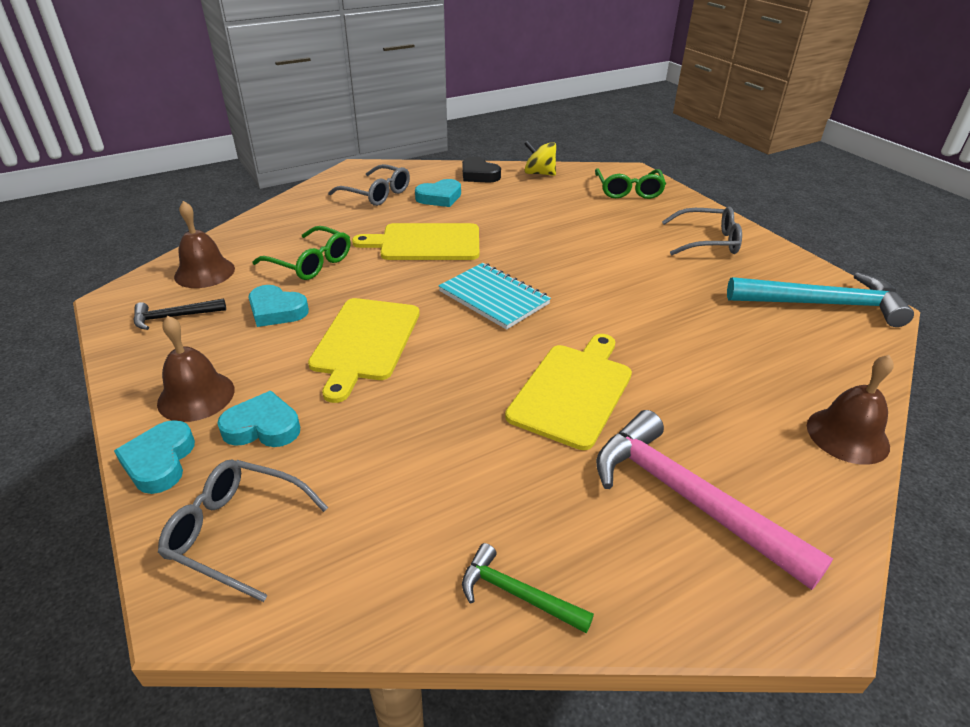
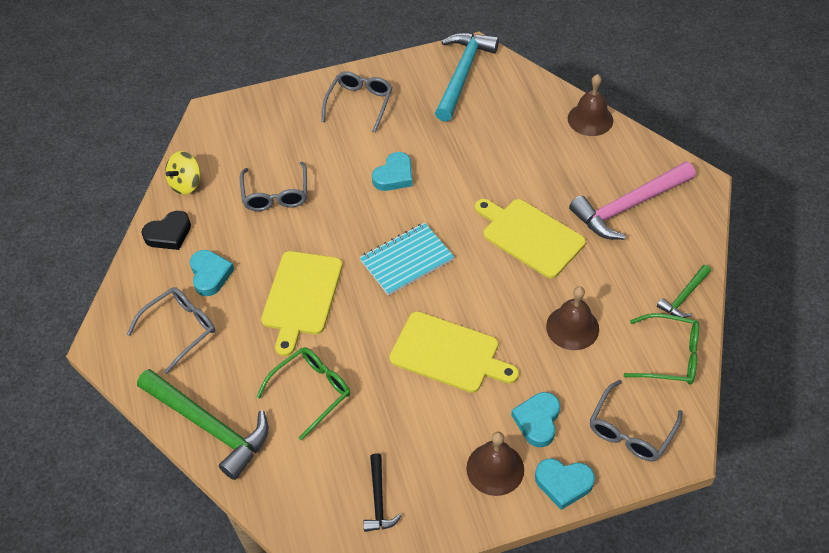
camera: 75 degrees left, 15 degrees up
(204, 272) = (304, 483): brown bell -> brown bell (572, 327)
(274, 220) = (209, 426): none -> green hammer
(276, 311) = (388, 417): turquoise heart -> turquoise heart (394, 176)
(549, 213) = (276, 194): none -> grey glasses
(628, 190) = (250, 126): green glasses -> green glasses (669, 356)

